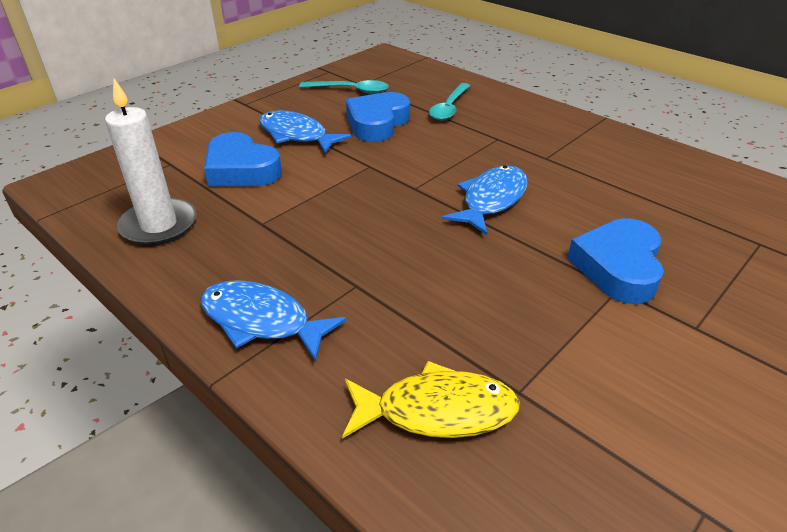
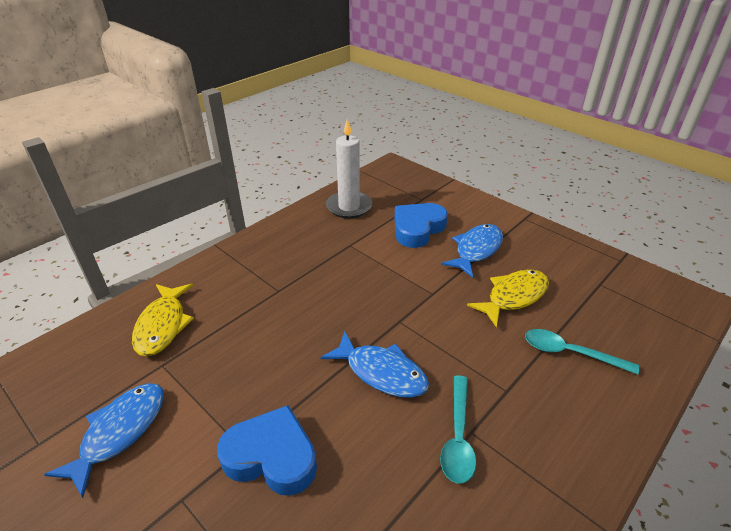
camera: 90 degrees right, 0 degrees up
(262, 321) = (254, 255): blue fish -> blue fish (120, 432)
(350, 90) = (580, 277): turquoise spoon -> turquoise spoon (458, 437)
(377, 123) = (513, 297): blue heart -> yellow fish

